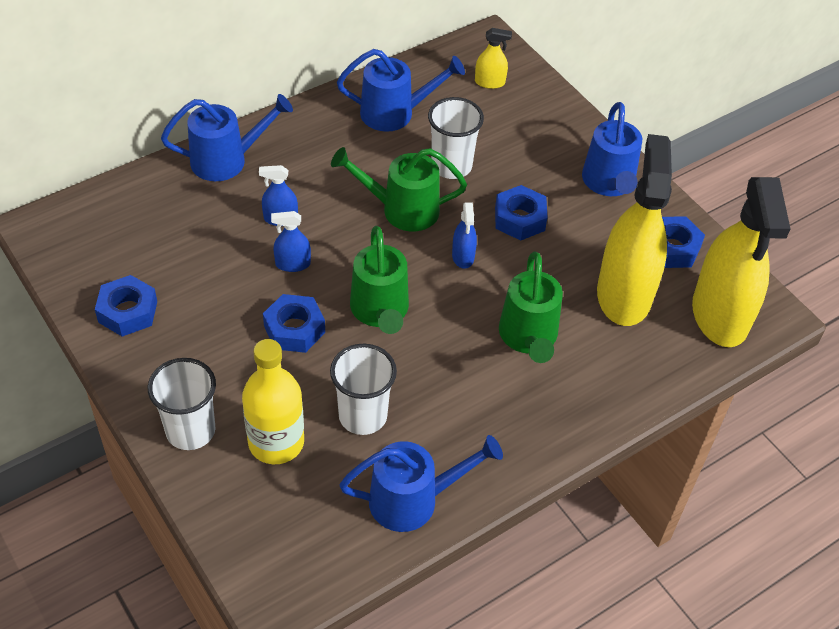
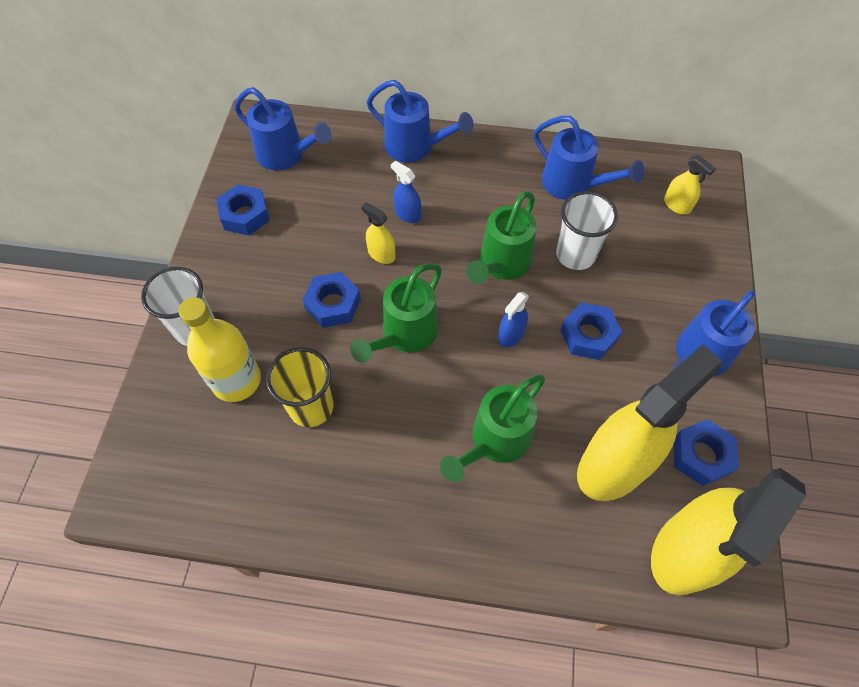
camera: 45 degrees right, 10 degrees up
(293, 264) = (381, 254): blue spray bottle -> yellow spray bottle
(363, 416) = (311, 407): white cup -> yellow cup
(401, 209) = (501, 264): green watering can -> green watering can turned 105 degrees counterclockwise
(414, 500) = (278, 503): blue watering can -> blue watering can (286, 156)

